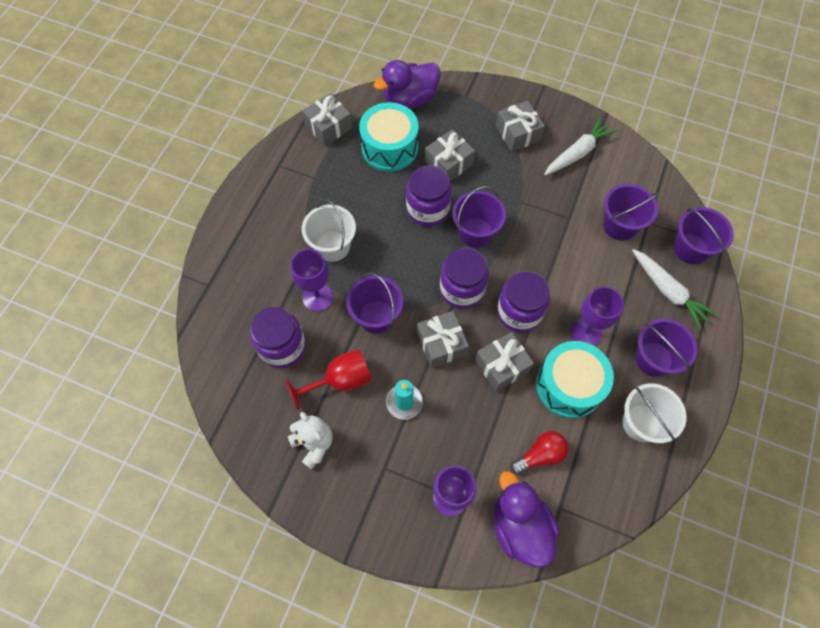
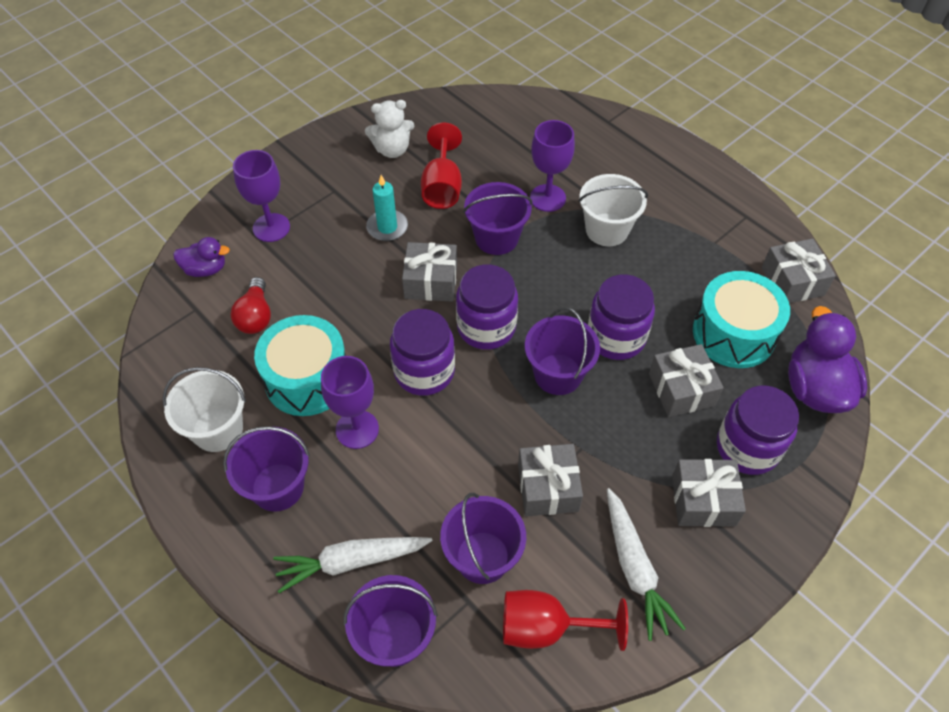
camera: 115 degrees right, 10 degrees down
(282, 347) = (505, 156): purple jar -> purple jar (747, 447)
(502, 366) = (371, 325): grey gift -> grey gift (548, 488)
(520, 526) = (205, 269): purple duck -> purple duck, size x0.57
(636, 181) = (546, 628): none -> red goblet

